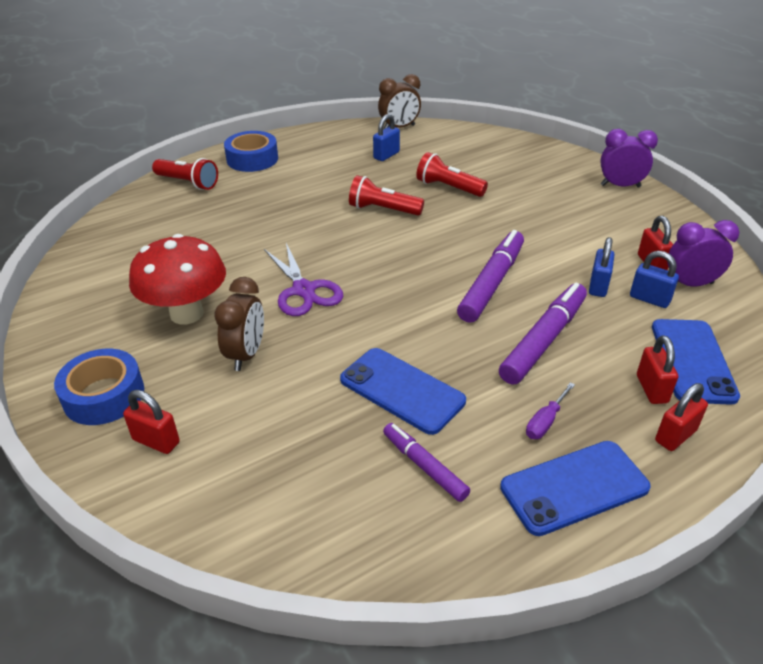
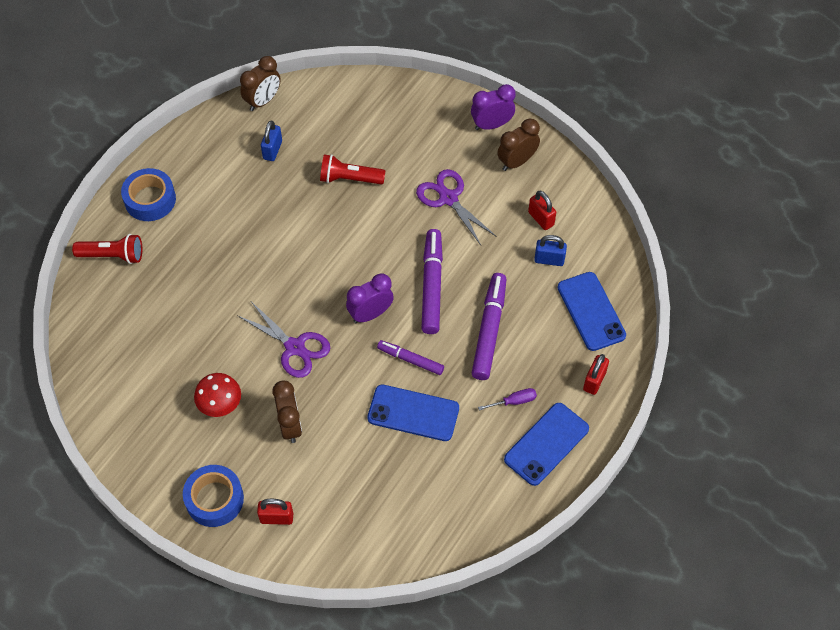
camera: 25 degrees left, 20 degrees up
(187, 313) = (220, 405): red mushroom -> red mushroom, size x0.63
(383, 210) = (308, 229): red flashlight -> none
(424, 466) = (454, 465): purple marker -> purple marker (410, 360)
(545, 421) = (514, 401): purple screwdriver -> purple screwdriver turned 120 degrees counterclockwise
(546, 223) = (448, 198): none -> purple scissors
(598, 286) = (509, 259): blue padlock -> none
(638, 216) = (516, 161): none -> brown clock
(652, 389) = (571, 347): red padlock -> none
(690, 284) = (573, 232): purple clock -> purple clock (370, 314)

